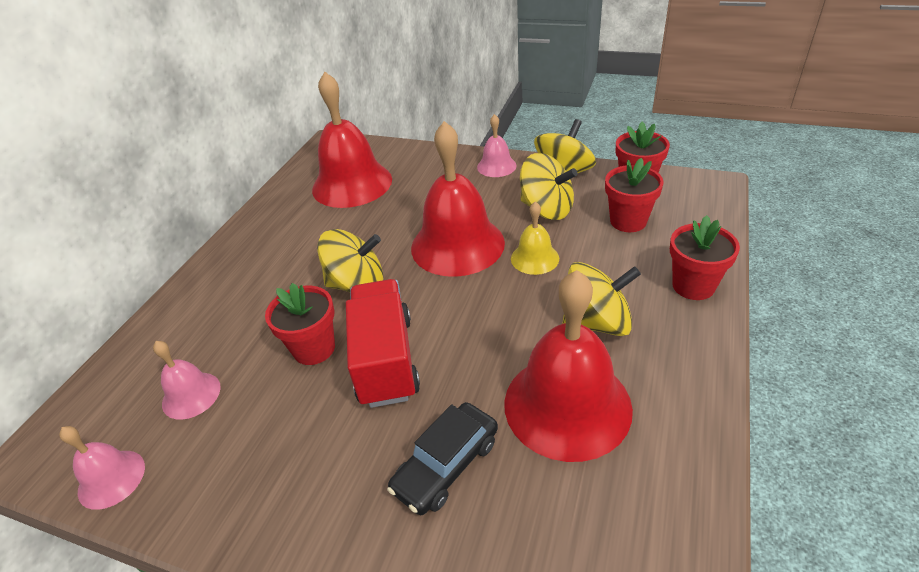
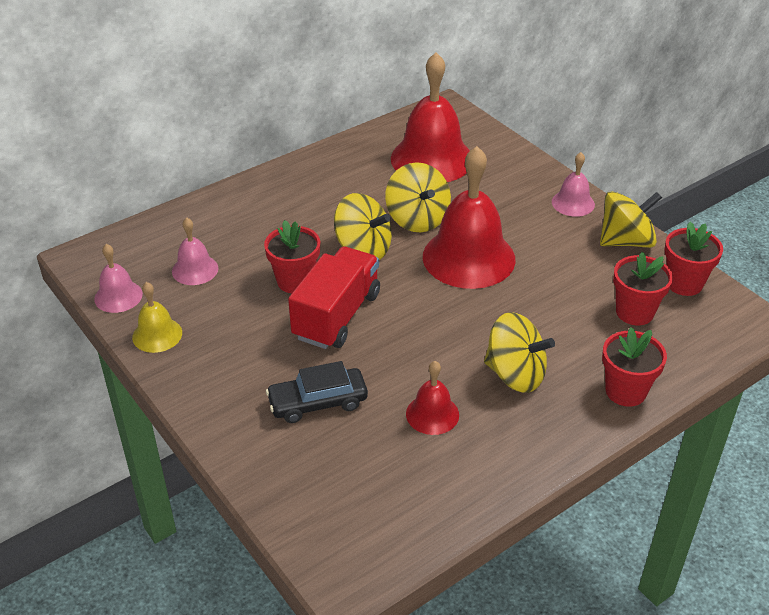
camera: 30 degrees right, 0 degrees up
(534, 258) = (519, 301): yellow bell -> yellow bell (157, 335)
(546, 209) = (575, 265): yellow spinning top -> yellow spinning top (417, 219)
(567, 405) = (432, 414): red bell -> red bell, size x0.49

